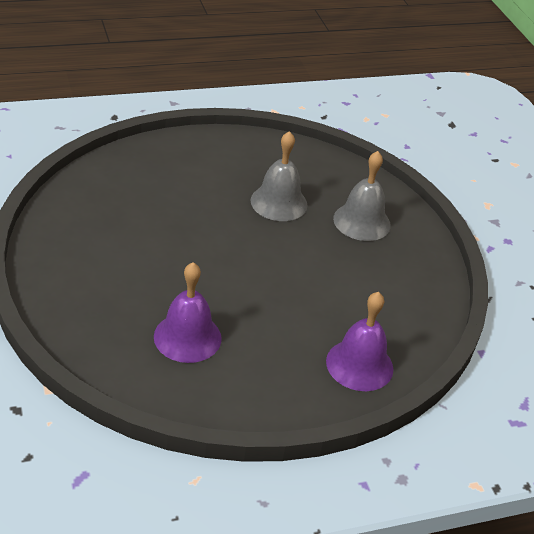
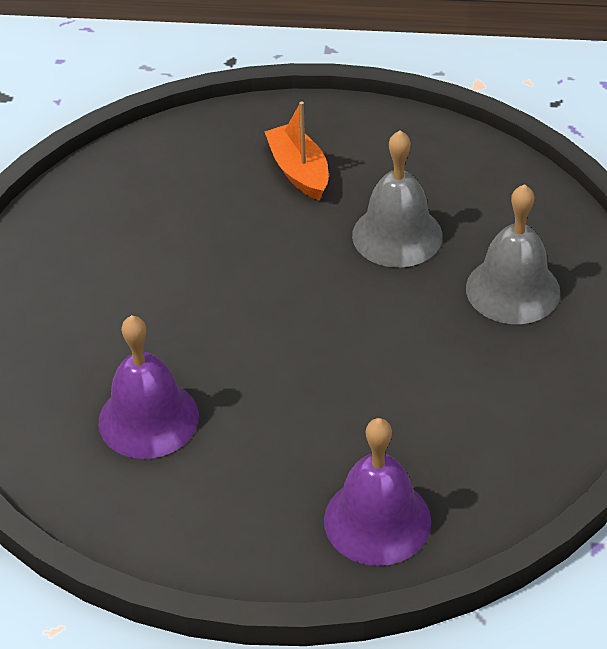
camera: 30 degrees right, 5 degrees up
(198, 175) = (299, 171): none -> orange boat

